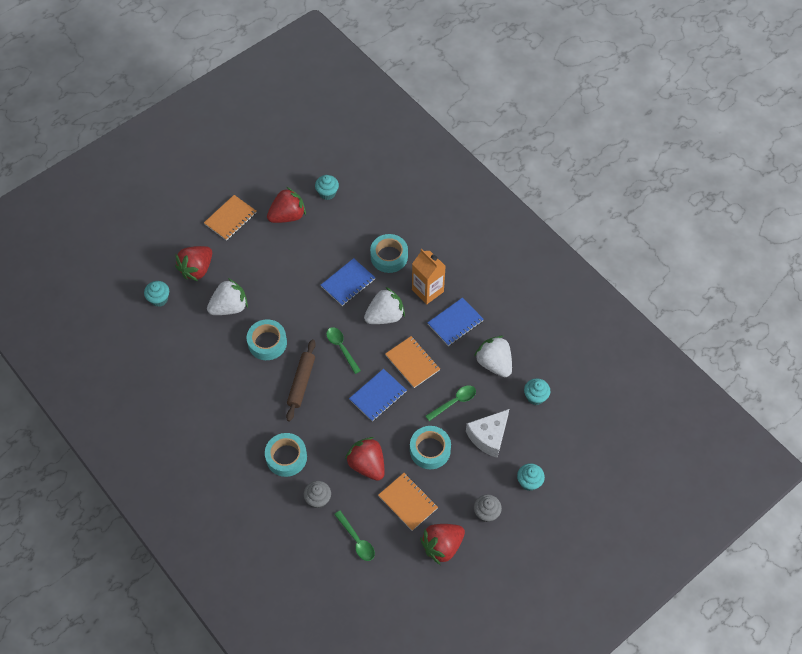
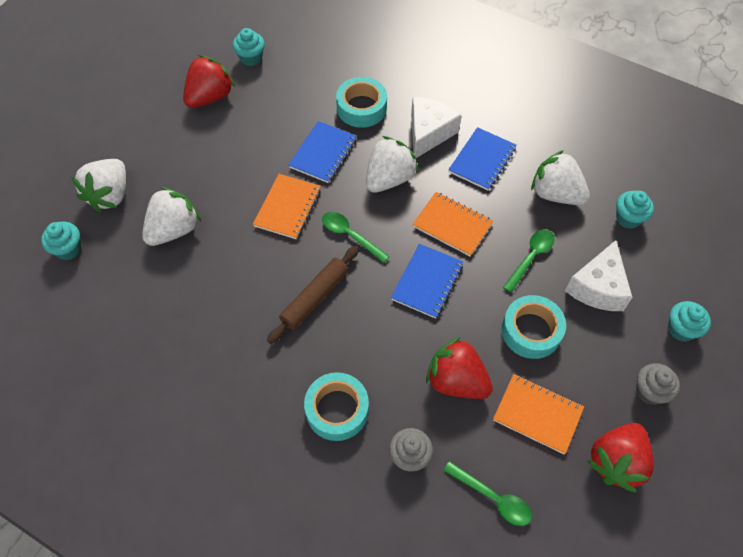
camera: 20 degrees left, 0 degrees up
(197, 269) = (110, 195): red strawberry -> white strawberry
(230, 218) = (134, 120): orange notebook -> orange notebook (287, 207)
(267, 343) = (245, 260): turquoise tape -> none
(301, 382) = (315, 298): brown rolling pin -> brown rolling pin turned 45 degrees clockwise
(427, 290) = (429, 133): orange carton -> white cheese

